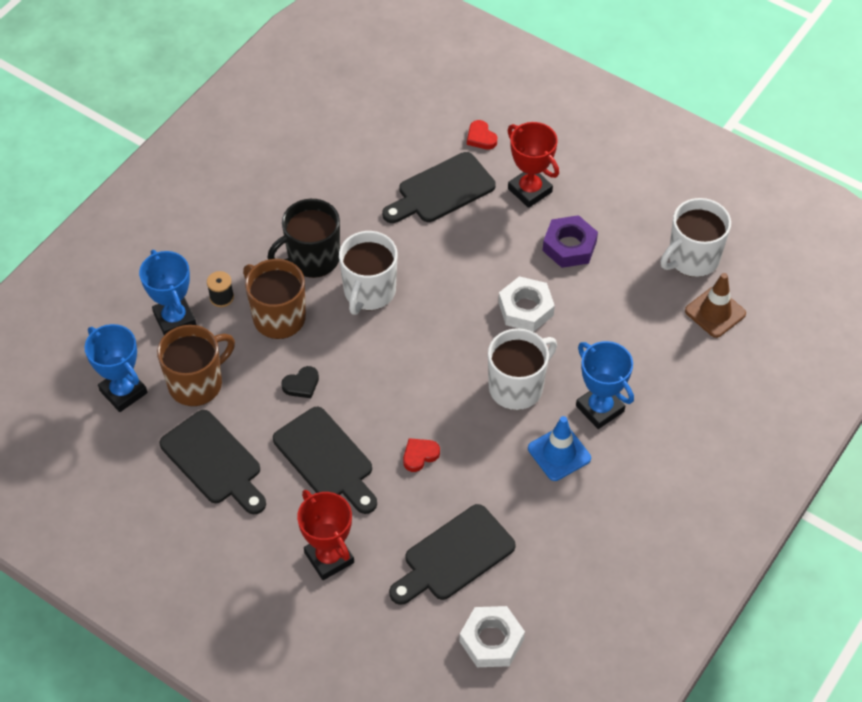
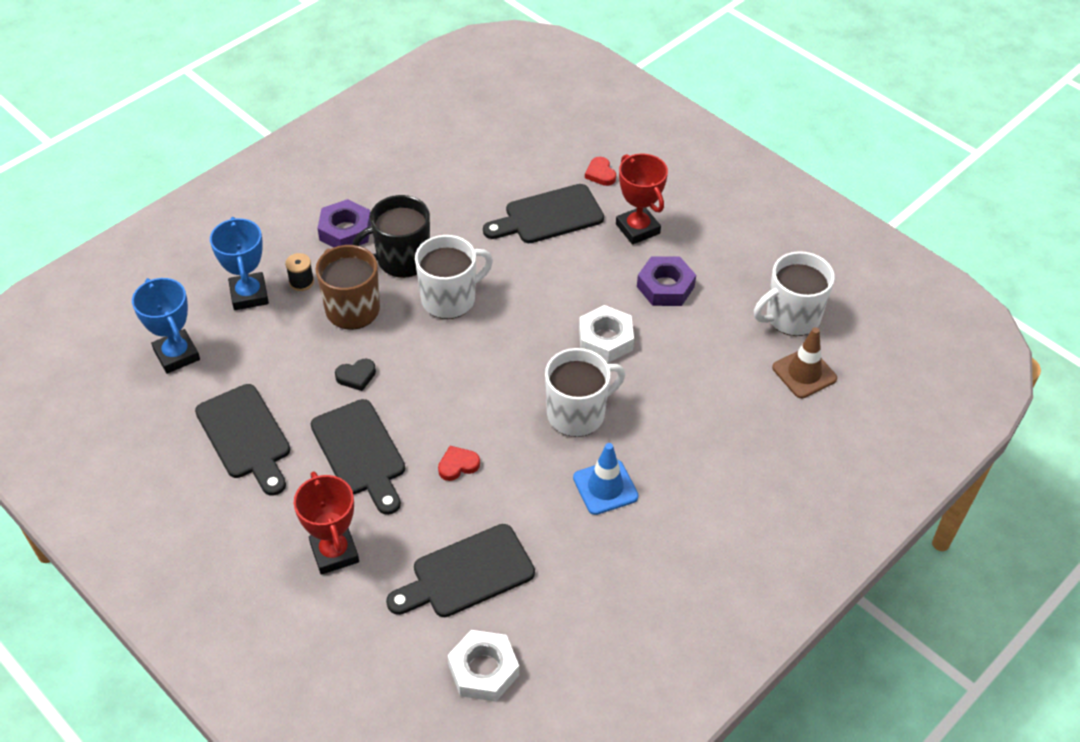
camera: 10 degrees right, 5 degrees down
(197, 383) = (252, 358): brown mug -> none
(249, 237) = (345, 231): none -> purple nut
(369, 292) = (450, 299): white mug -> white mug turned 150 degrees counterclockwise
(600, 408) = (659, 449): blue trophy -> none

